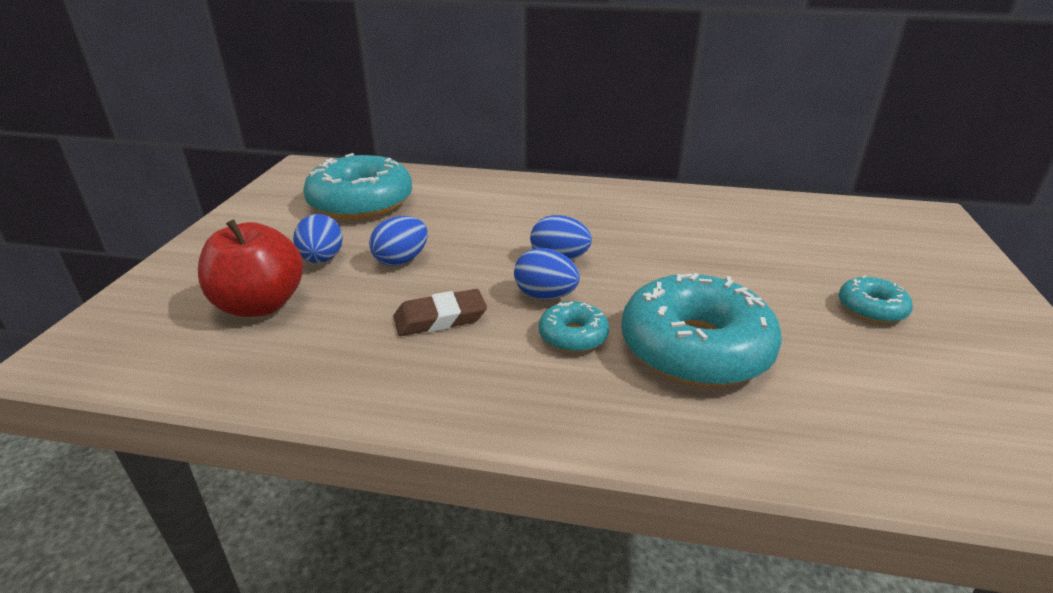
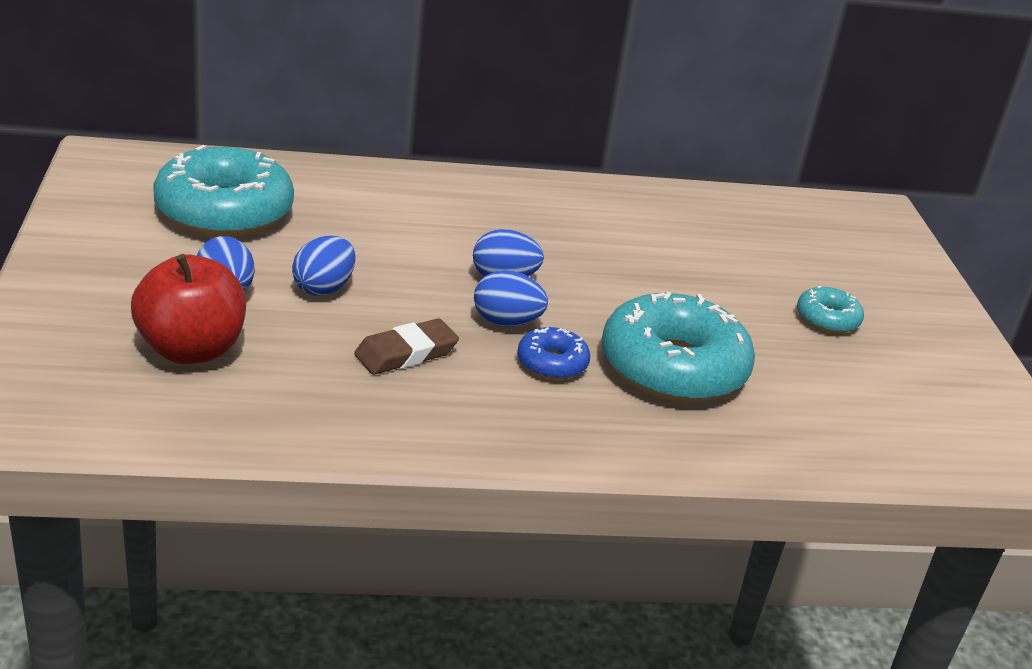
camera: 20 degrees left, 0 degrees up
(573, 336) = (552, 363): turquoise donut -> blue donut

